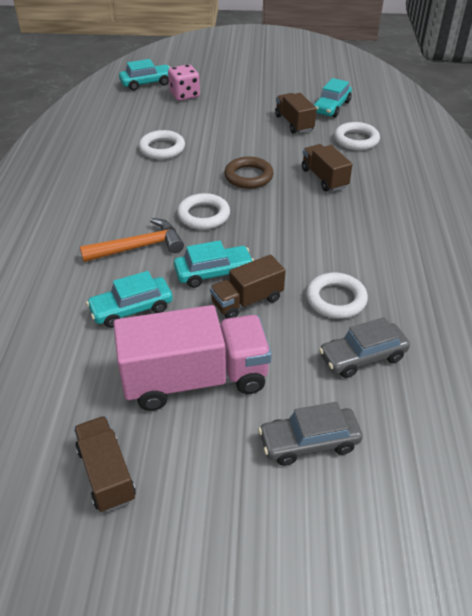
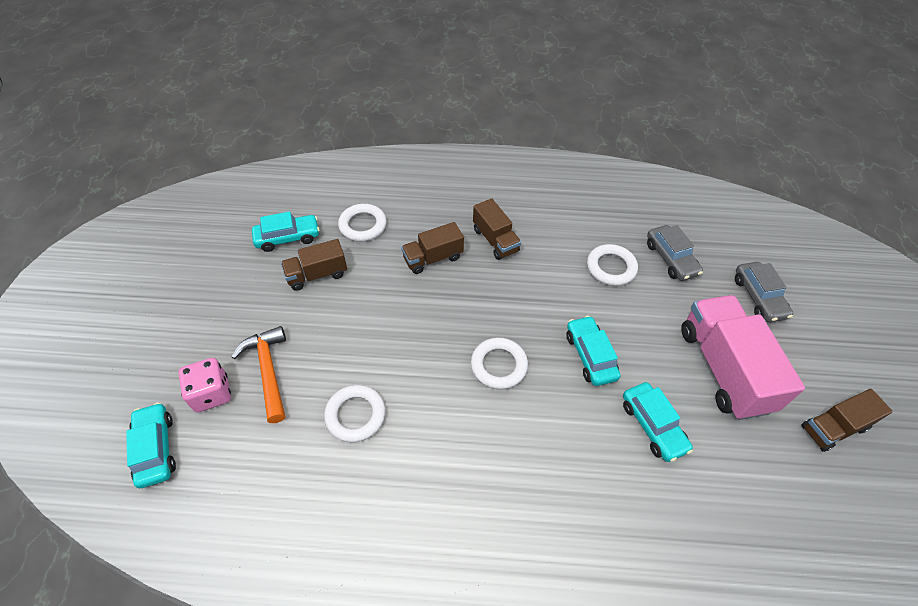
camera: 90 degrees left, 10 degrees up
(139, 247) = (558, 426): orange hammer -> orange hammer (268, 370)
(247, 301) = (624, 330): brown truck -> brown truck (495, 240)
(248, 176) = (426, 322): brown ring -> none
(331, 107) = (288, 238): turquoise car -> turquoise car turned 45 degrees counterclockwise

